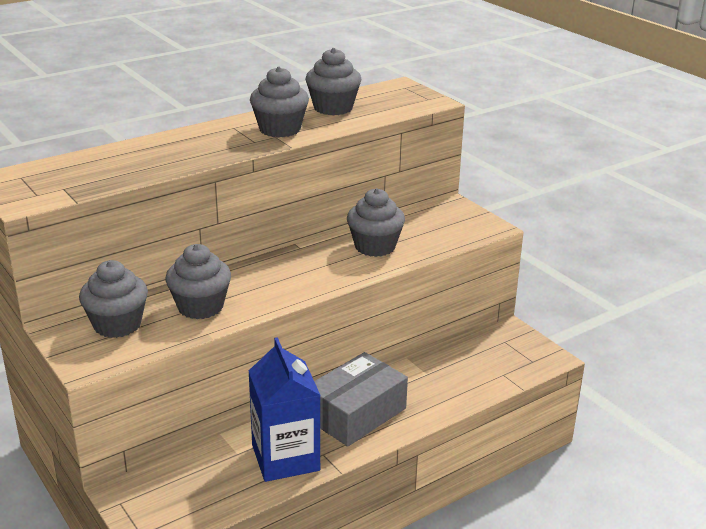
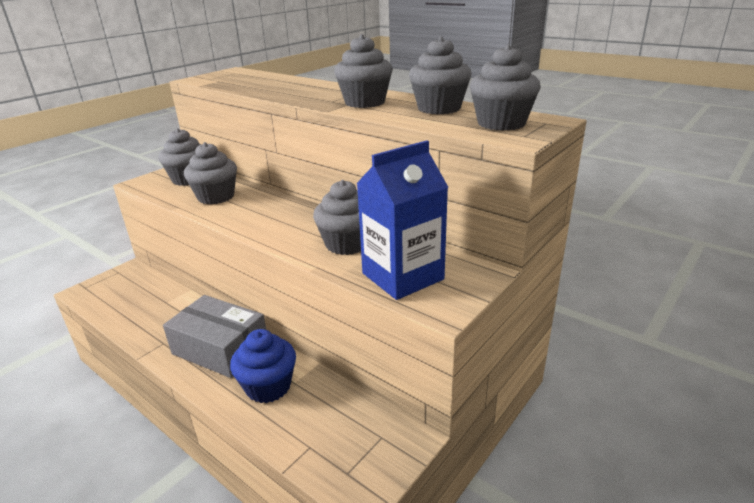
camera: 75 degrees right, 0 degrees up
(285, 458) = (158, 325): blue carton -> blue carton (402, 276)
(395, 98) = (501, 123): none -> grey cupcake
(427, 388) = (268, 386): none -> blue cupcake

